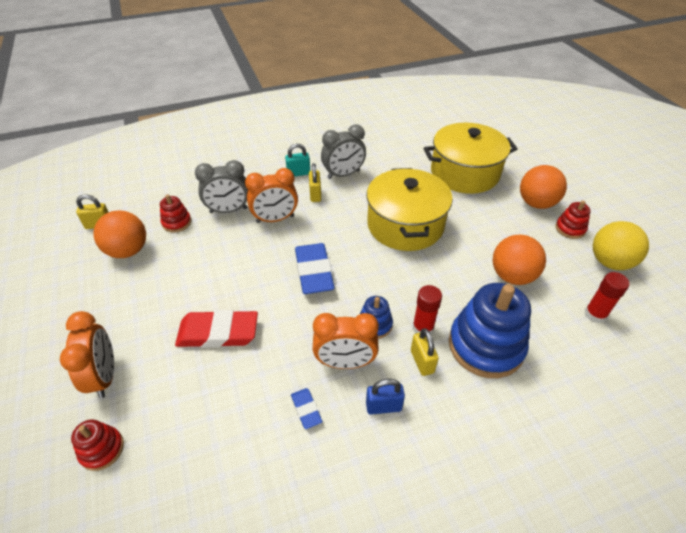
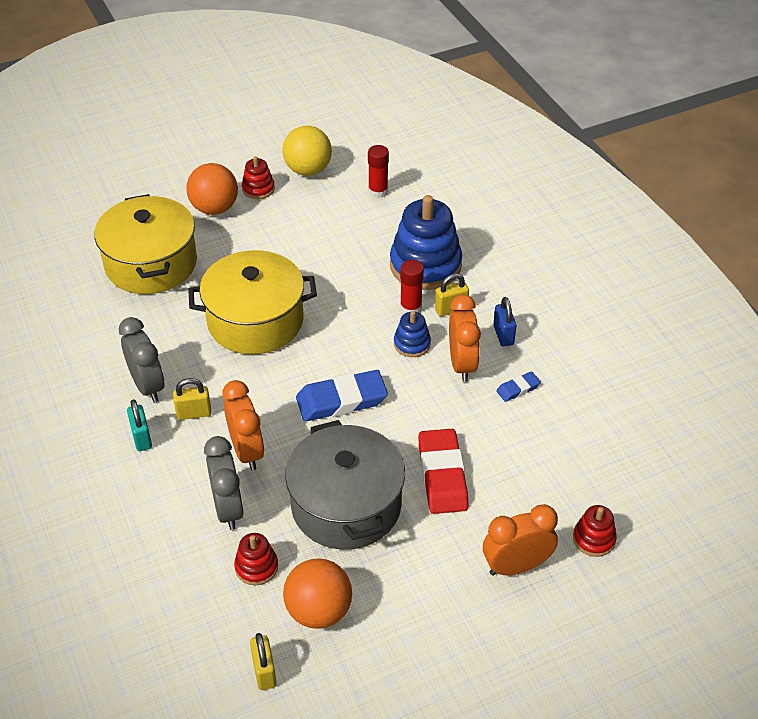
camera: 95 degrees left, 0 degrees up
(209, 269) = (346, 505): none -> grey pot
(512, 276) = (333, 239): orange ball -> none

